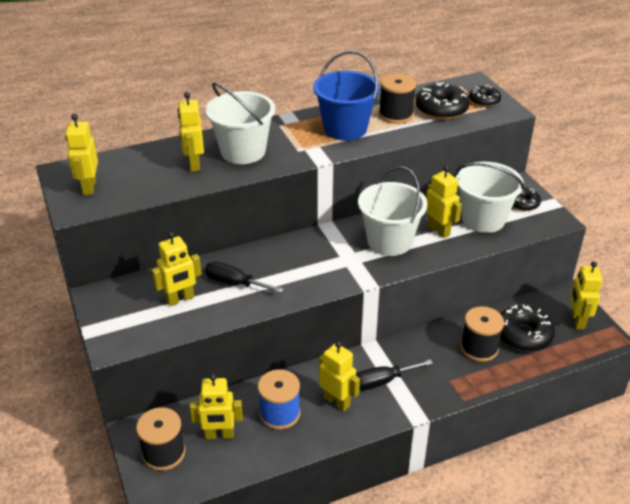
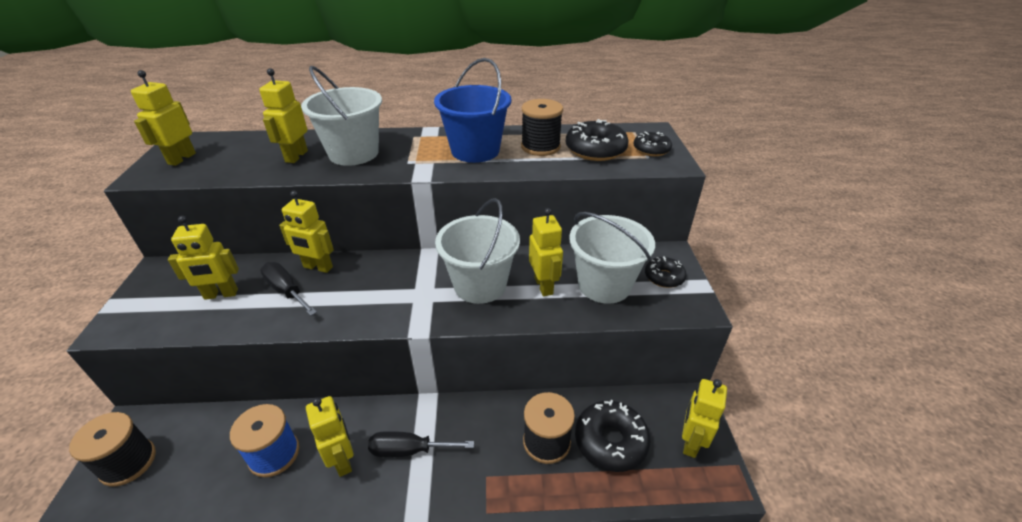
camera: 20 degrees right, 0 degrees up
(219, 435) = (196, 460): yellow robot -> yellow robot (318, 267)

